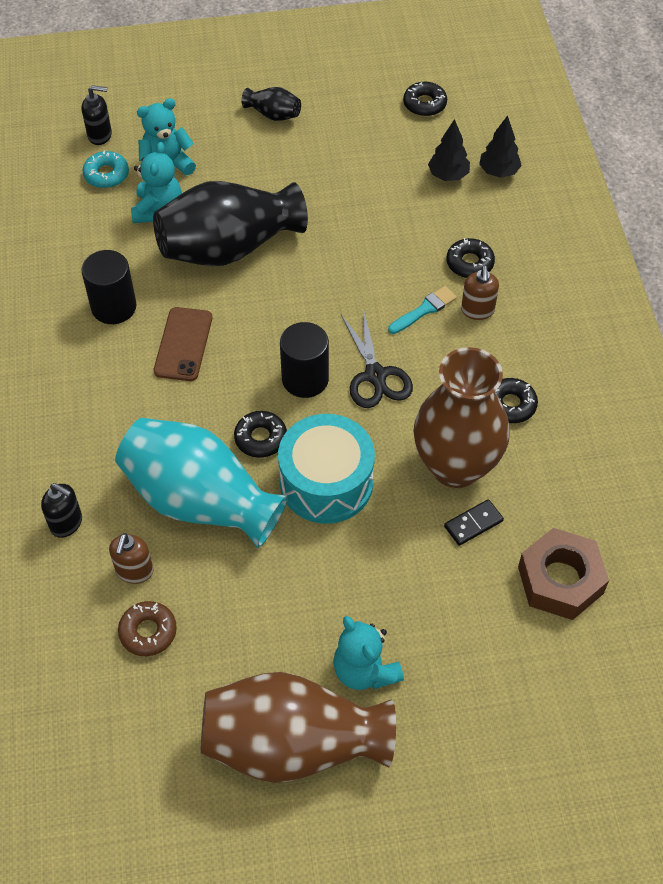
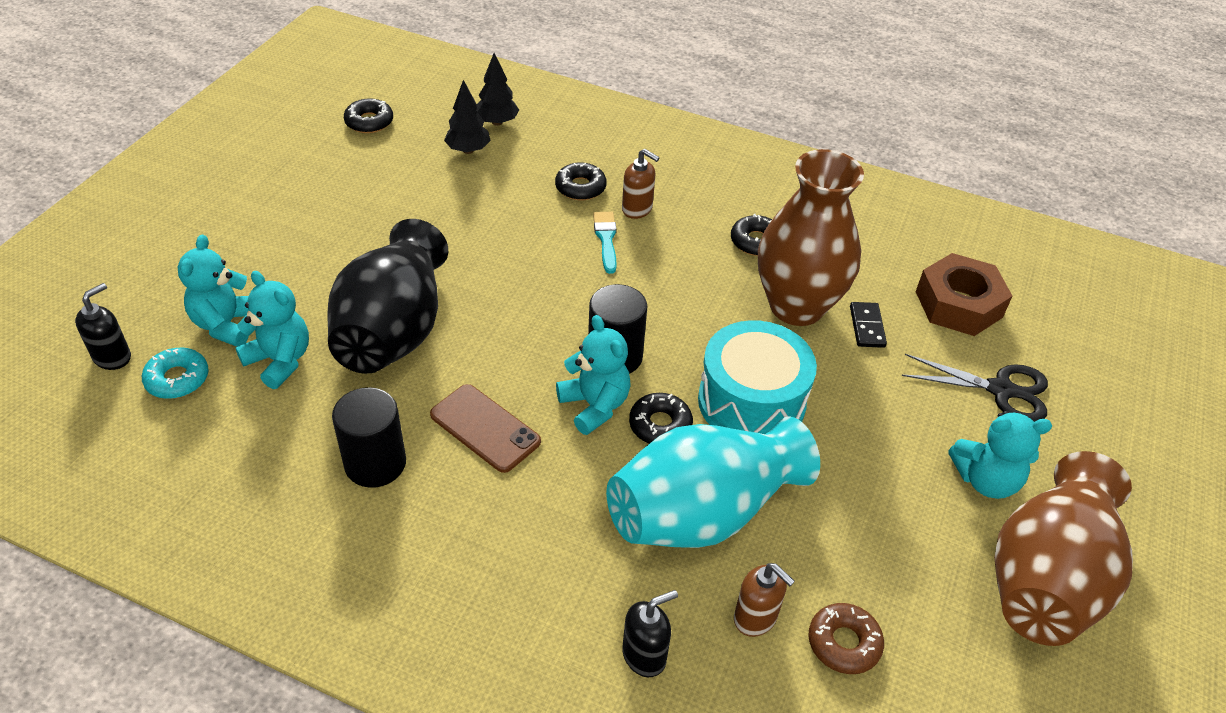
camera: 60 degrees left, 10 degrees down
(249, 392) = (594, 405): none -> turquoise teddy bear
(273, 115) = (259, 216): black vase -> none
(375, 375) = (652, 306): black scissors -> black scissors (1000, 390)

